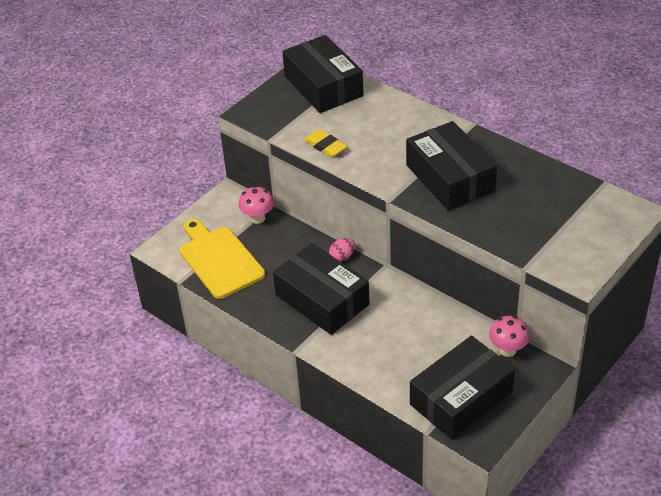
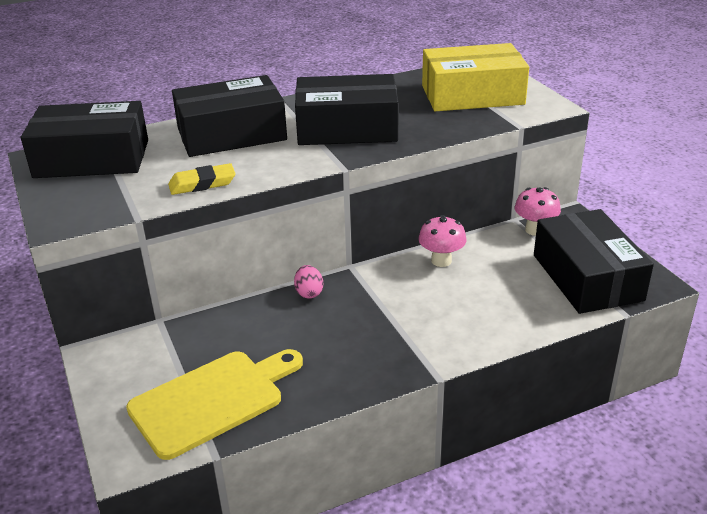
camera: 65 degrees left, 10 degrees down
(219, 260) = (212, 400): yellow cutting board -> yellow cutting board turned 150 degrees clockwise
(258, 218) = (171, 340): pink mushroom -> pink mushroom (441, 261)
(322, 300) = (366, 329): black box -> black box (231, 134)
(563, 224) = (472, 95): none -> yellow box

